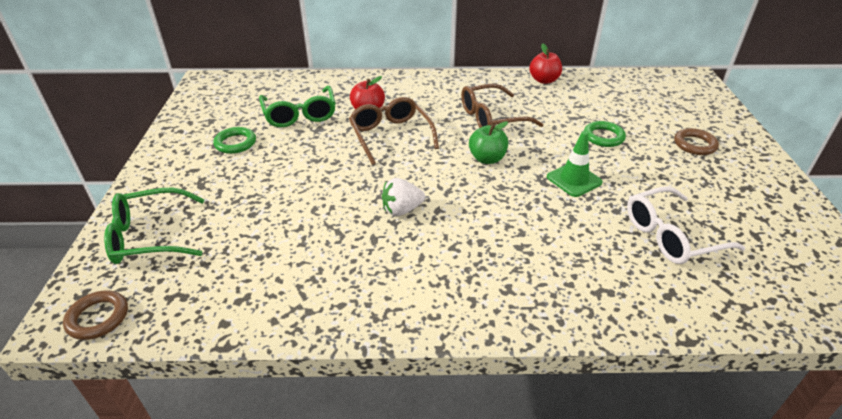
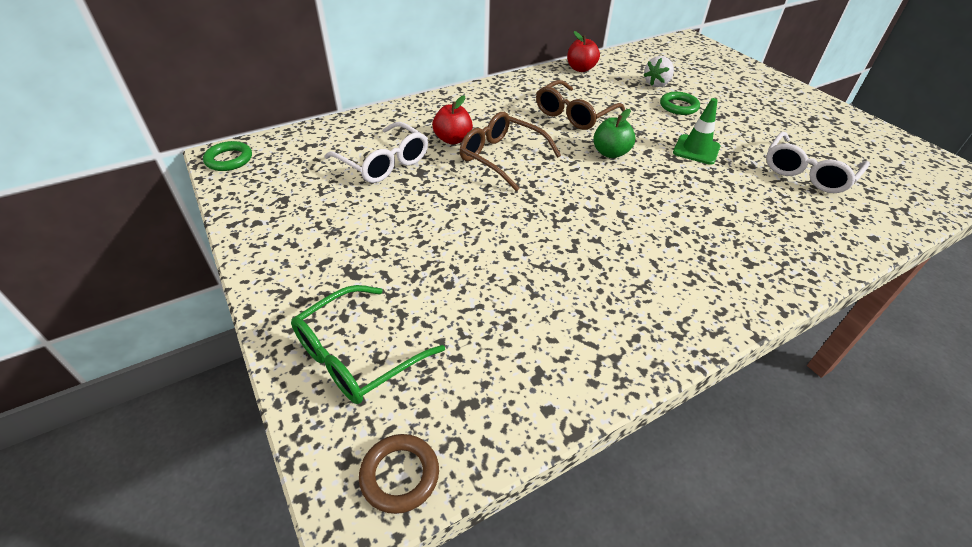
camera: 30 degrees left, 5 degrees up
(235, 143) = (343, 215): green ring -> green ring (229, 159)
(300, 114) = (384, 163): green glasses -> white glasses
(402, 210) = (590, 225): white strawberry -> white strawberry (656, 84)
(694, 145) = (746, 94): brown ring -> none

